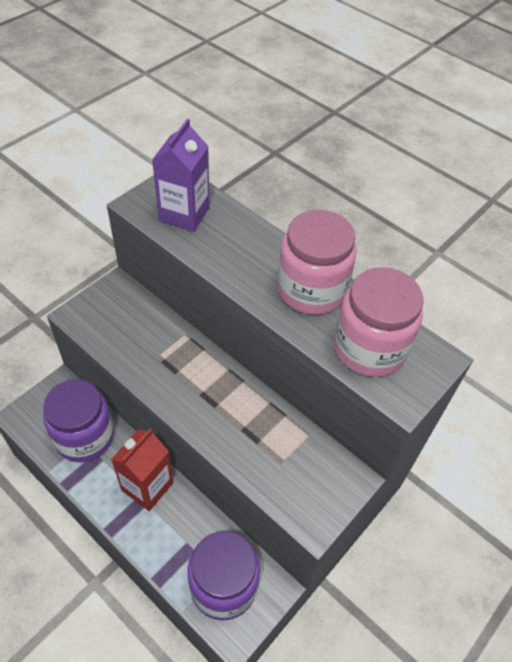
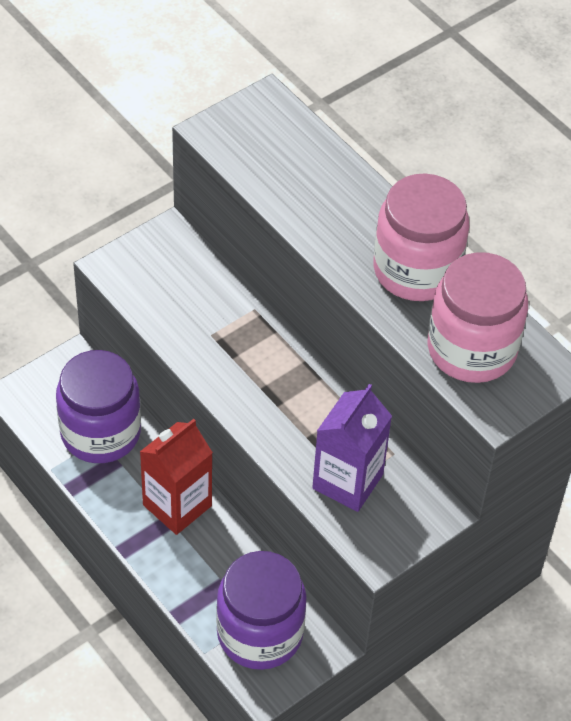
camera: 10 degrees right, 0 degrees up
(184, 214) = (271, 151): purple carton -> purple carton (347, 481)

